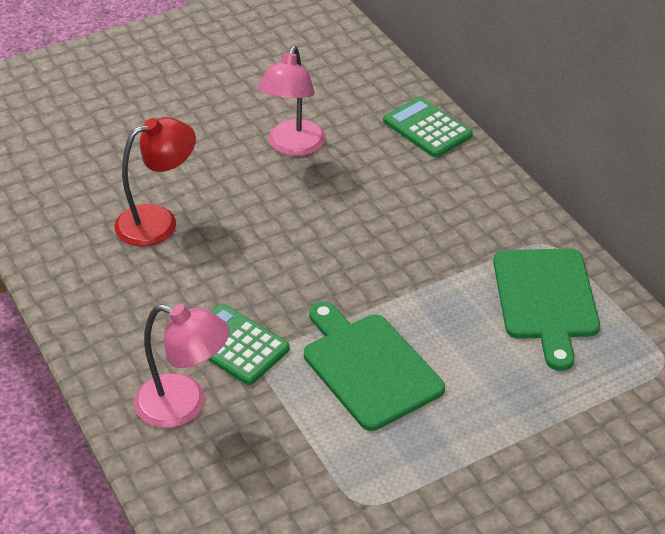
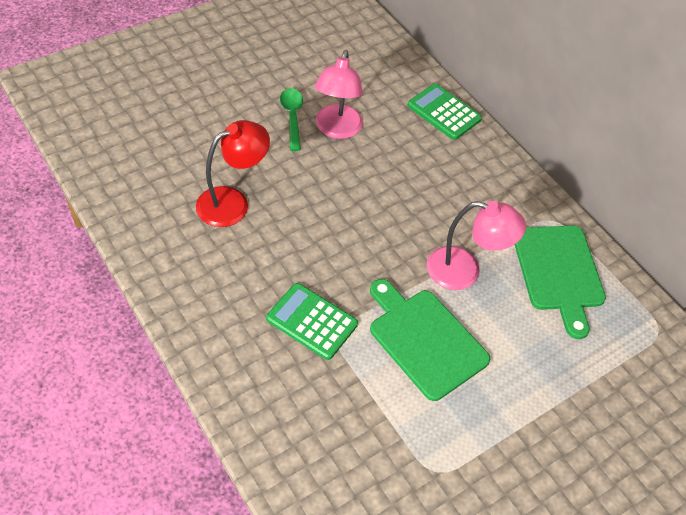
camera: 10 degrees left, 10 degrees up
(184, 405) = (276, 381): pink lamp -> pink lamp (464, 271)
(241, 133) = (292, 117): none -> green spoon

